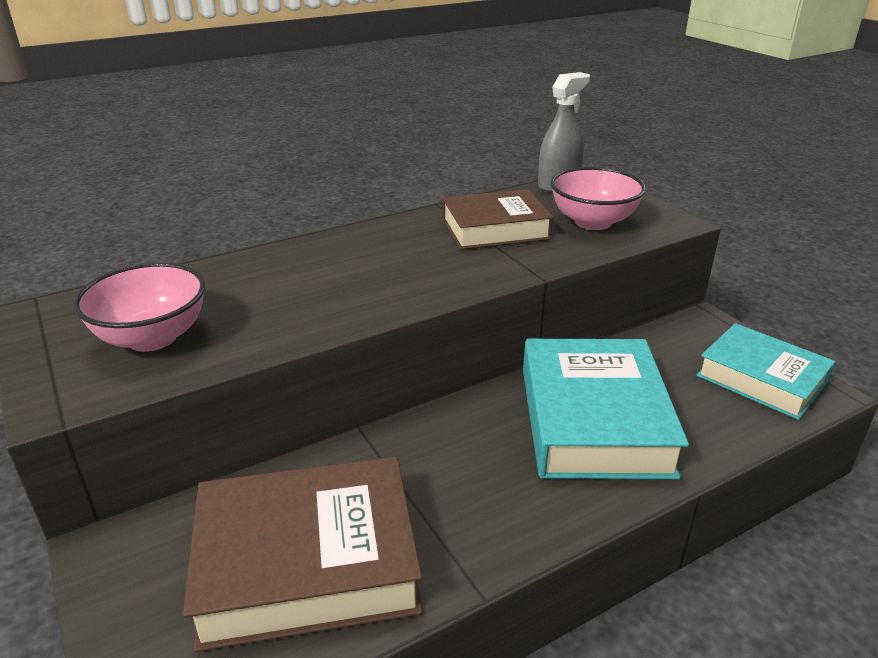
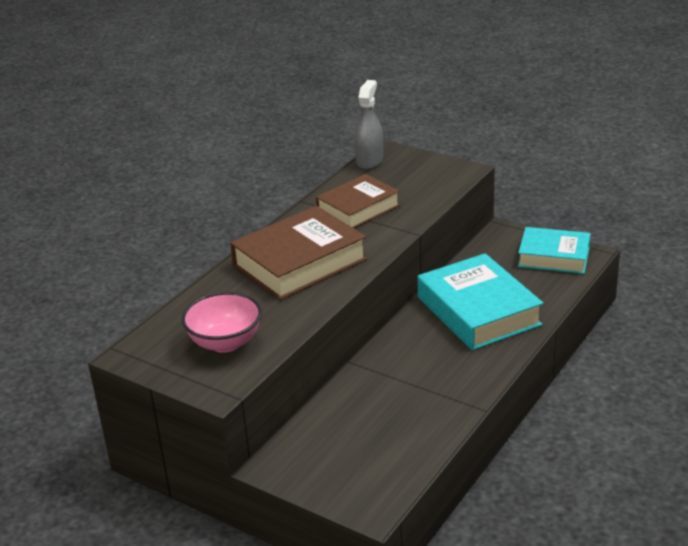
camera: 25 degrees left, 0 degrees up
(307, 562) = (387, 430): brown book -> brown book (299, 262)
(592, 222) = (415, 185): pink bowl -> none

